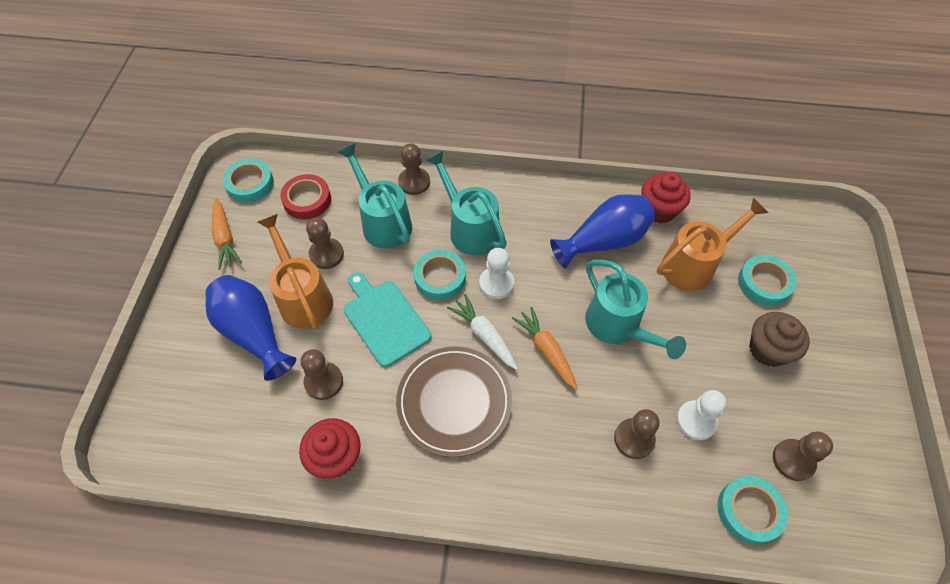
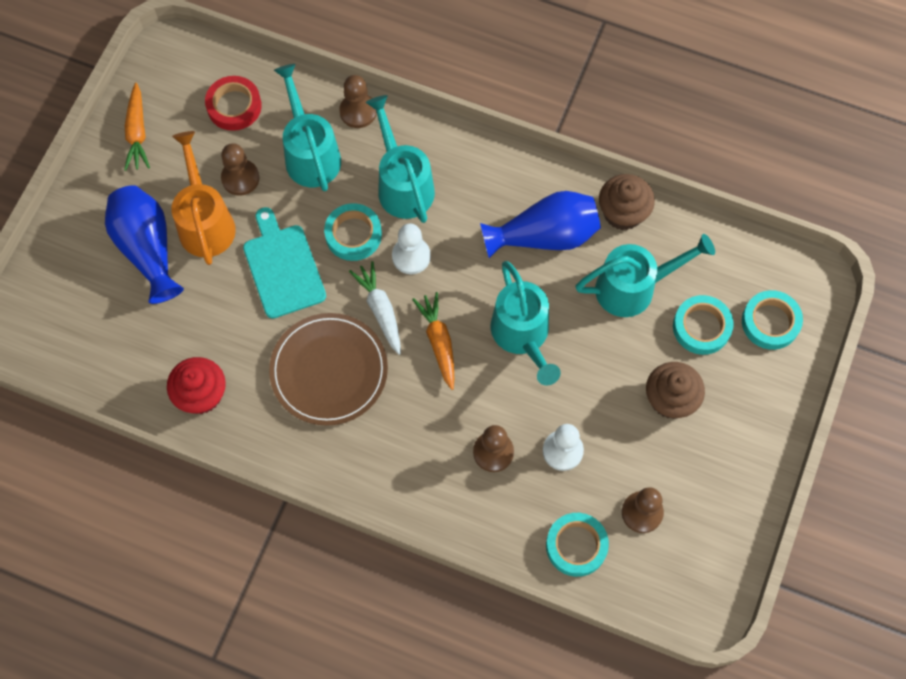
camera: 15 degrees right, 10 degrees up
(250, 184) = (176, 70): turquoise tape -> turquoise tape (770, 322)
(324, 381) = (206, 318): brown pawn -> none
(659, 210) = (623, 213): red cupcake -> brown cupcake
(694, 264) = (634, 287): orange watering can -> turquoise watering can

